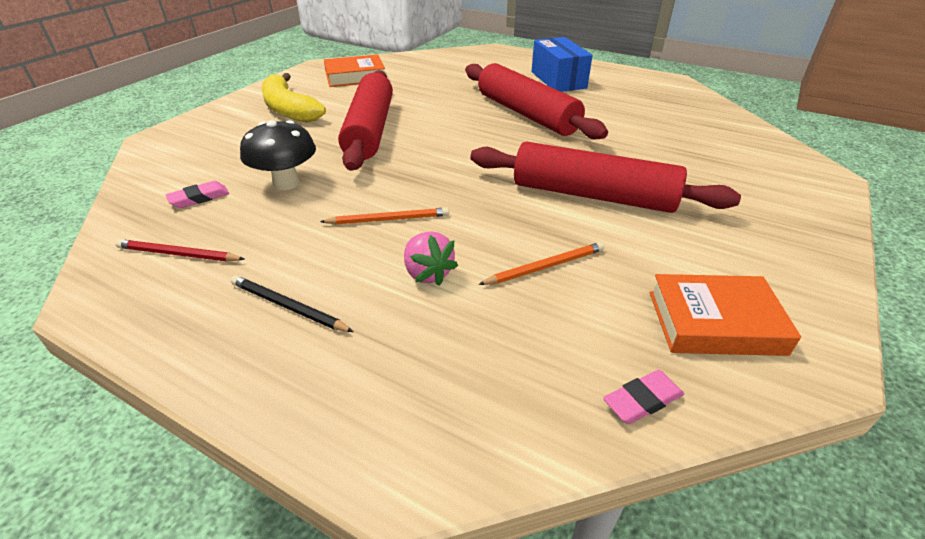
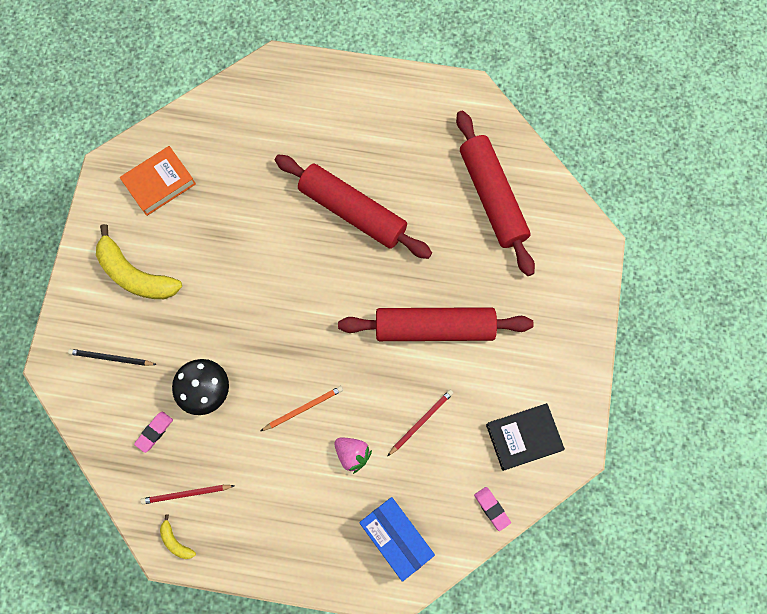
camera: 20 degrees left, 35 degrees up
(115, 295) = (176, 541): none -> yellow banana
(288, 307) = (285, 512): black pencil -> black pencil (111, 358)
(370, 130) = (229, 288): red rolling pin -> red rolling pin (492, 197)
(545, 267) = (421, 422): orange pencil -> red pencil
(558, 80) = (362, 125): blue box -> blue box (396, 537)
(642, 400) = (492, 508): pink eraser -> pink eraser turned 75 degrees counterclockwise
(715, 322) = (523, 437): orange book -> black book

